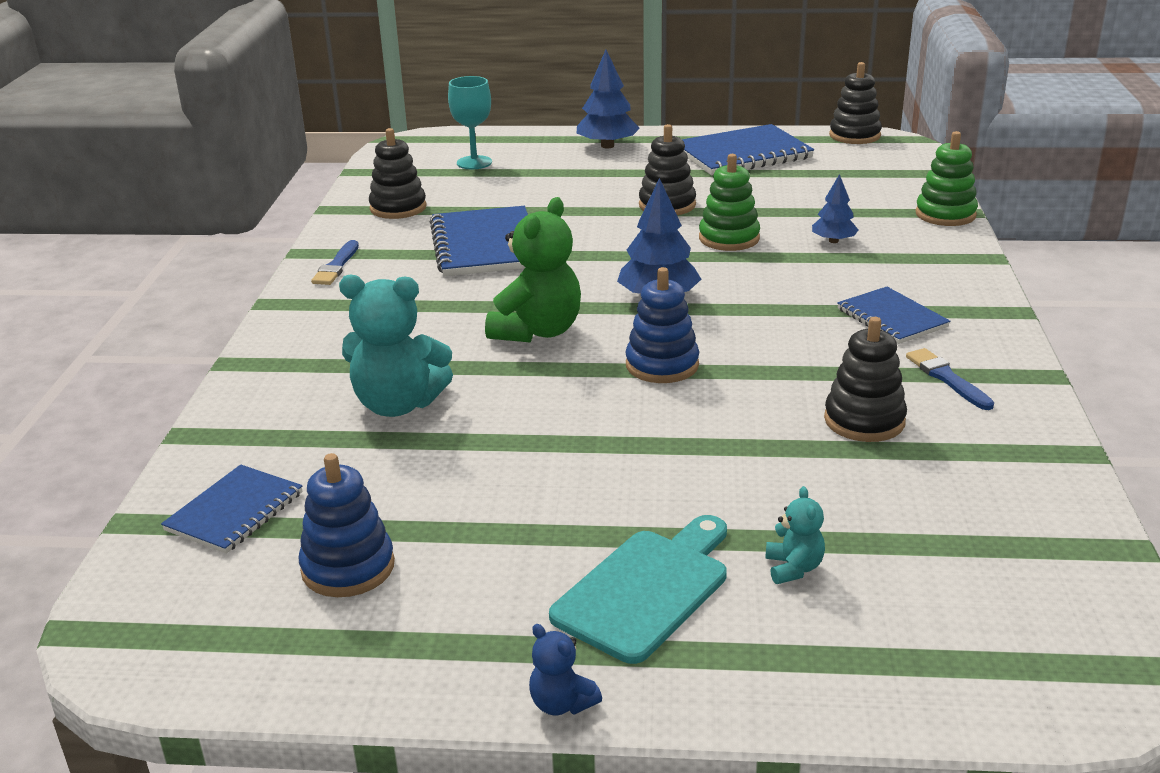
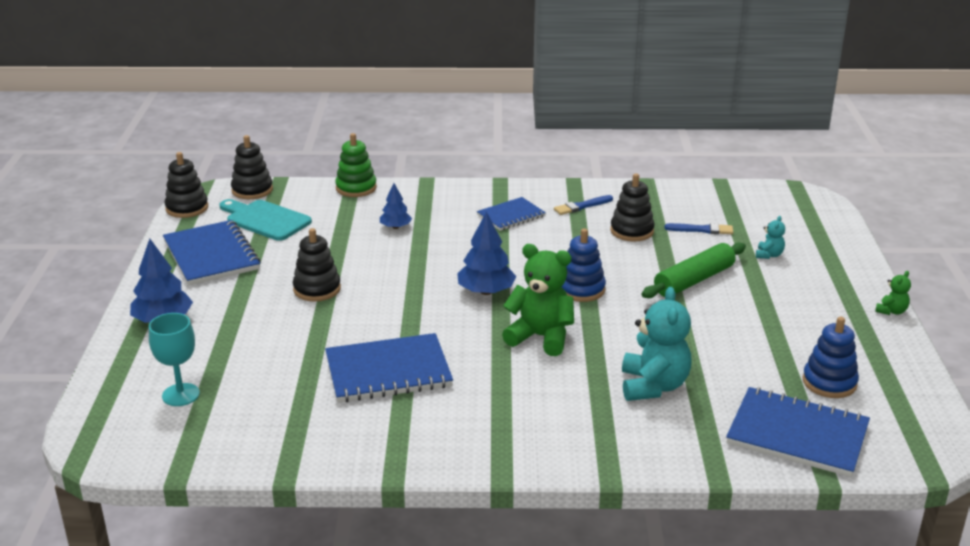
camera: 95 degrees left, 0 degrees up
(235, 512) = (797, 434): blue notebook -> blue notebook, size x1.67
(336, 266) = (426, 449): blue brush -> blue brush (701, 230)
(398, 208) = (293, 430): black stacking toy -> black stacking toy (252, 190)
(562, 703) = (891, 311): blue teddy bear -> green teddy bear
(646, 589) = (803, 292): turquoise cutting board -> turquoise cutting board (265, 220)
(690, 467) = (693, 280): none -> green rolling pin
(729, 238) = (387, 264): green stacking toy -> none
(793, 568) = (769, 255): turquoise teddy bear -> turquoise teddy bear turned 120 degrees clockwise

